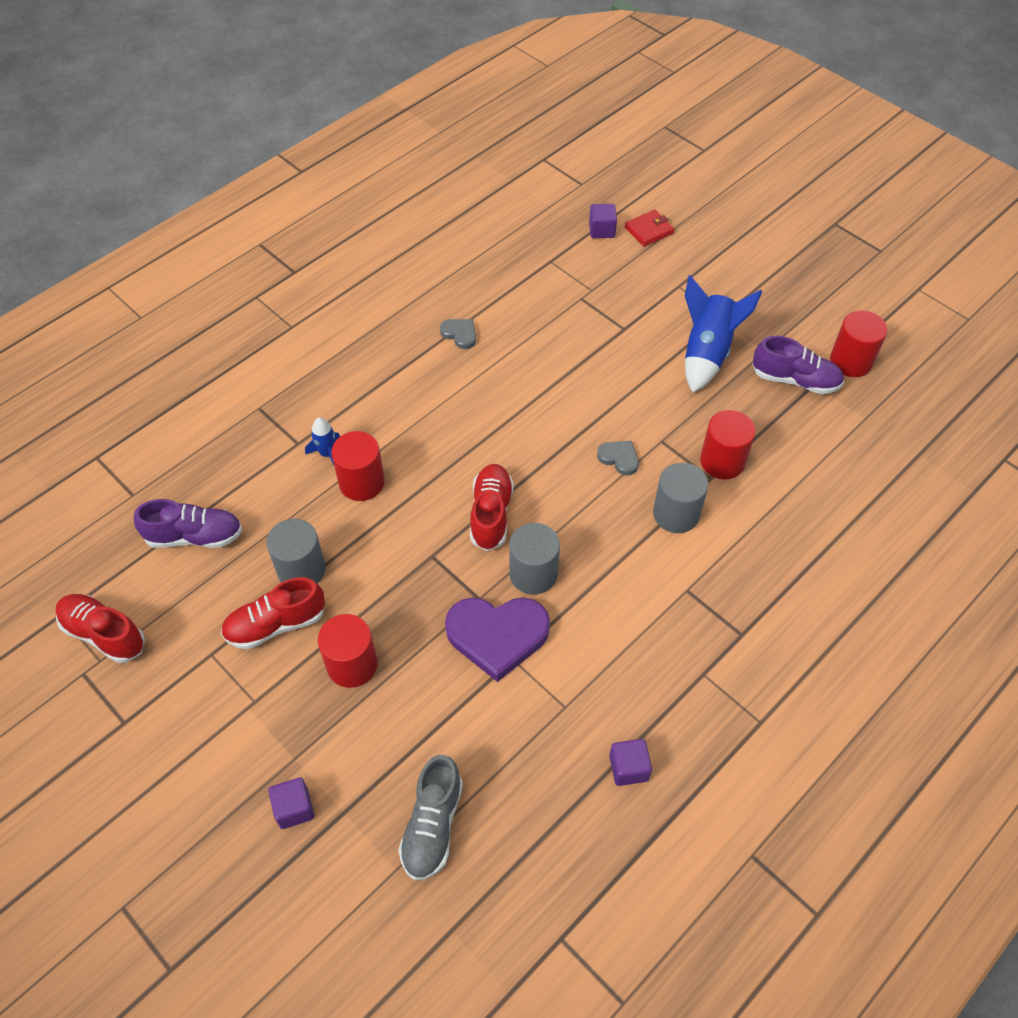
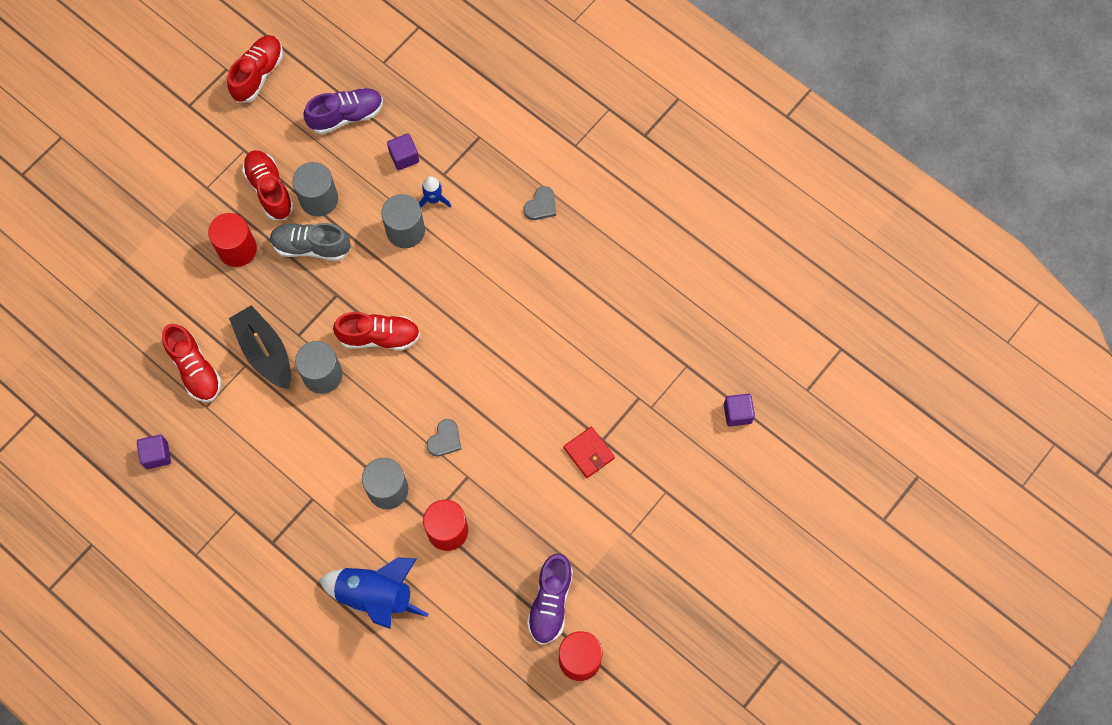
camera: 85 degrees right, 15 degrees up
(194, 536) = (346, 116): purple shoe -> purple shoe turned 105 degrees counterclockwise
(294, 808) = (126, 229): purple cube -> purple cube (404, 157)
(361, 482) = (405, 231): red cylinder -> grey cylinder
(432, 825) = (114, 321): grey shoe -> grey shoe (311, 247)
(460, 334) = (580, 290): grey heart -> grey heart (541, 205)
(497, 636) = (265, 352): purple heart -> black boat
(513, 719) = (195, 369): none -> red shoe
(649, 230) = (743, 461): red wallet -> red wallet (589, 453)
(707, 352) = (578, 518): blue rocket -> blue rocket (376, 595)

